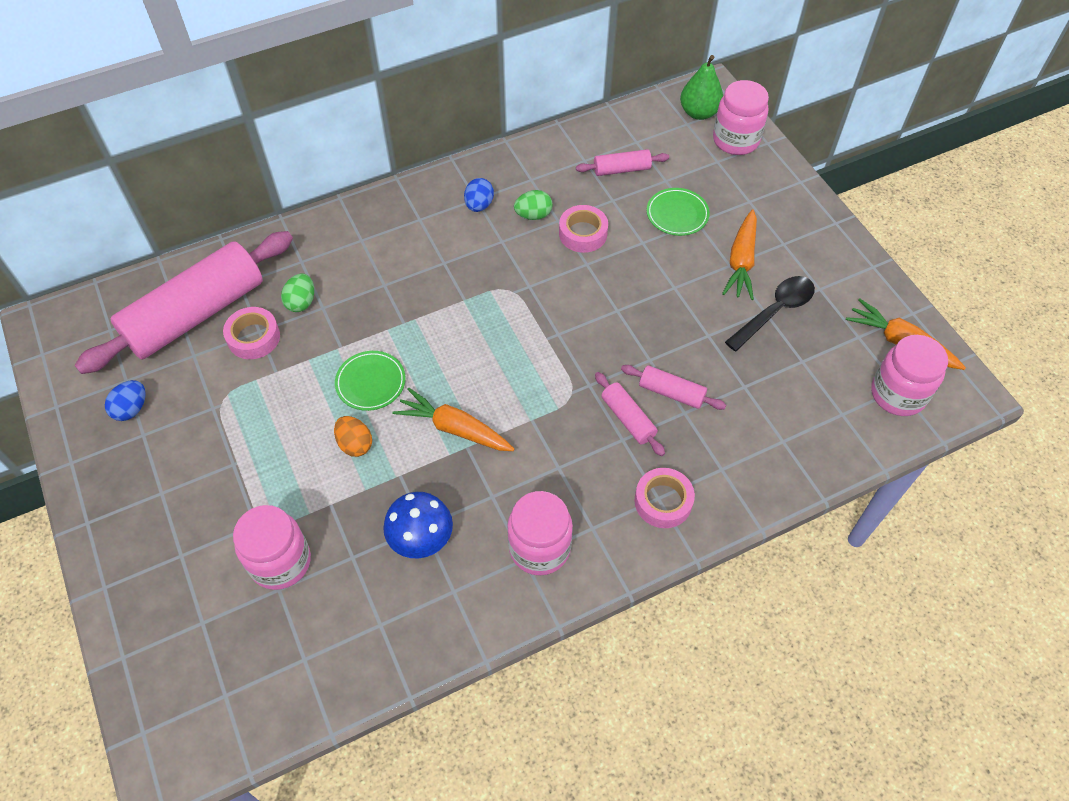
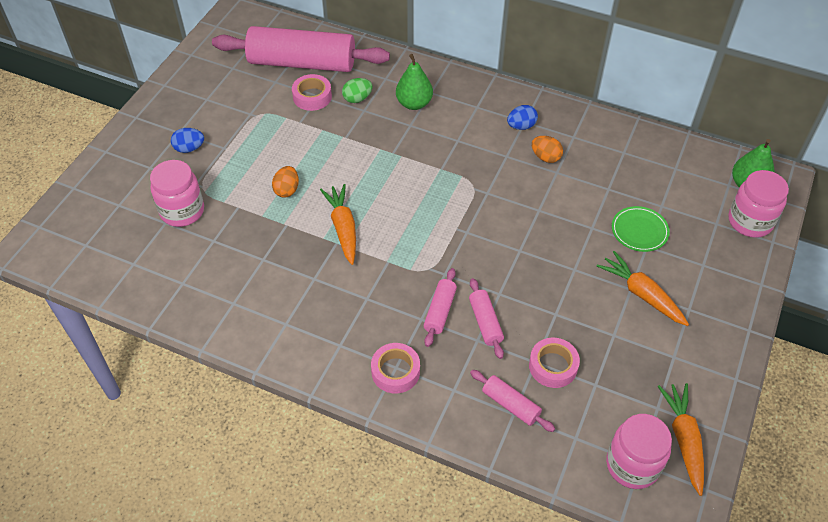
camera: 50 degrees right, 5 degrees down
(131, 409) = (217, 83): blue egg -> blue egg (189, 148)
(360, 262) = (414, 103): none -> green pear
(370, 382) = (335, 167): green plate -> none
(421, 539) = (253, 264): blue mushroom -> none
(533, 215) = (545, 157): green egg -> orange egg
(539, 548) = (300, 326): pink jar -> none
(583, 233) = (561, 192): pink tape -> pink tape (553, 366)
(621, 169) = (640, 176): pink rolling pin -> pink rolling pin (510, 404)
(741, 262) = (641, 294): orange carrot -> orange carrot turned 75 degrees clockwise
(775, 311) = (621, 341): black spoon -> none

